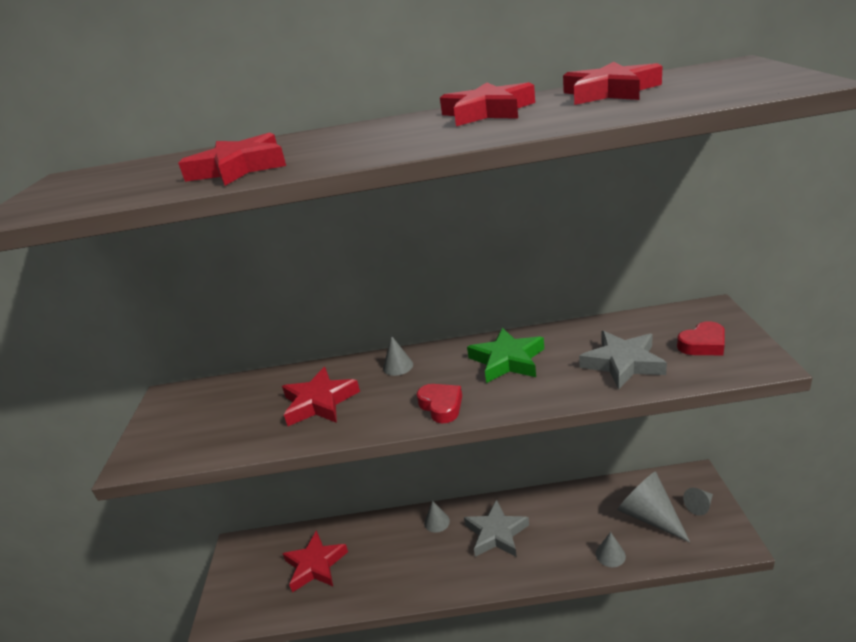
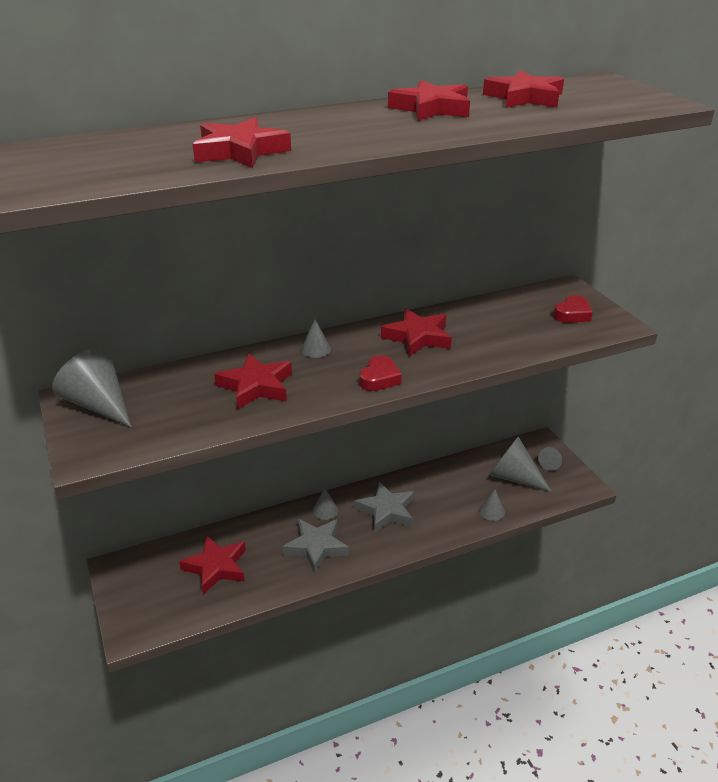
camera: 25 degrees left, 5 degrees up
(181, 406) = (98, 404): none -> grey cone
(441, 406) = (379, 378): red heart -> red heart turned 75 degrees clockwise
(507, 360) = (418, 337): green star -> red star
(623, 363) = (517, 332): grey star -> grey star (316, 547)

